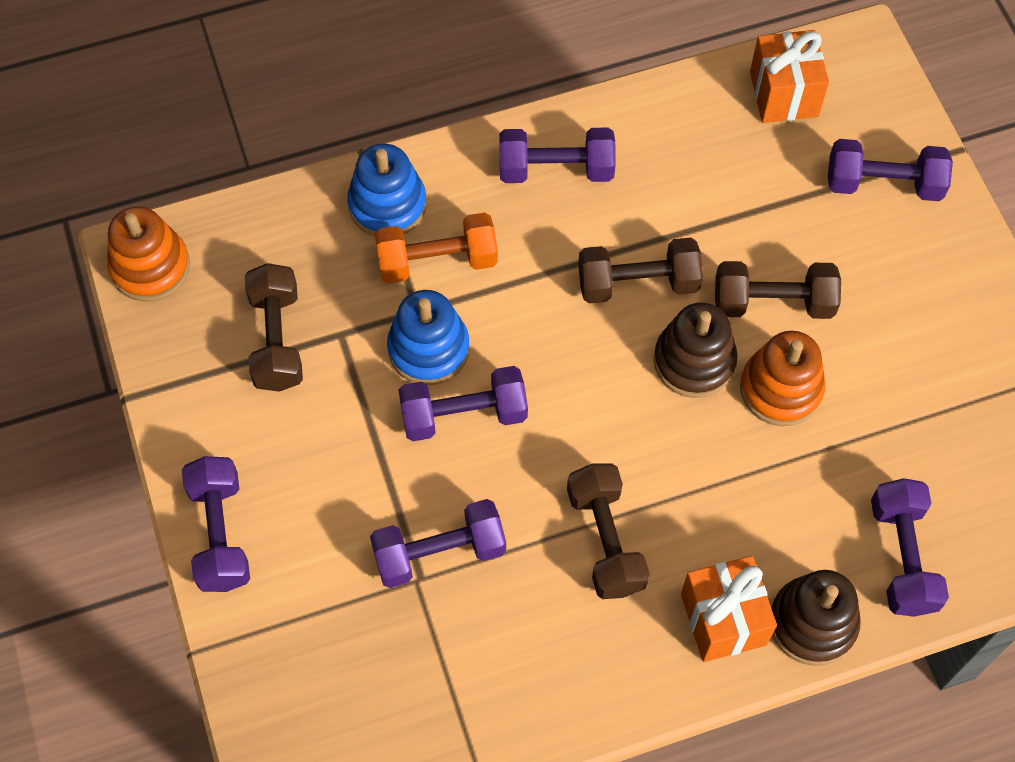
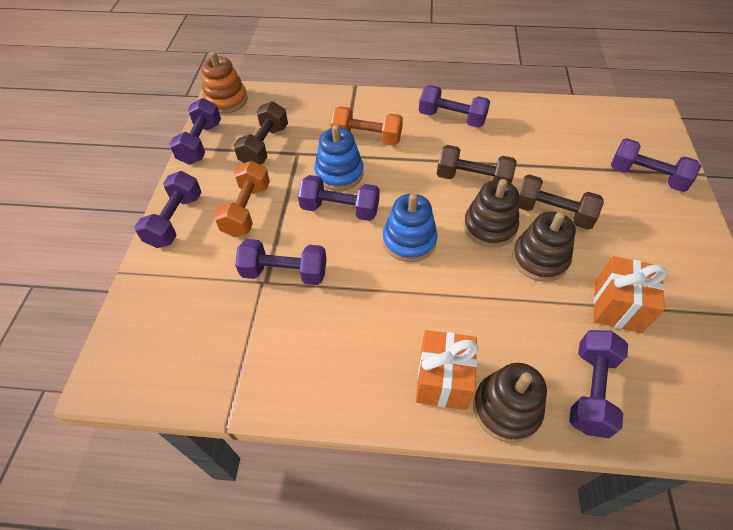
camera: 25 degrees right, 10 degrees down
(164, 374) = (200, 143): none -> purple dumbbell
(321, 471) = (247, 210): none -> orange dumbbell
(387, 205) = (355, 109): blue stacking toy -> blue stacking toy (409, 241)
(605, 540) = (387, 303): brown dumbbell -> none
(780, 389) = (539, 259): orange stacking toy -> brown stacking toy
(783, 94) = (597, 121): orange gift -> orange gift (617, 306)

